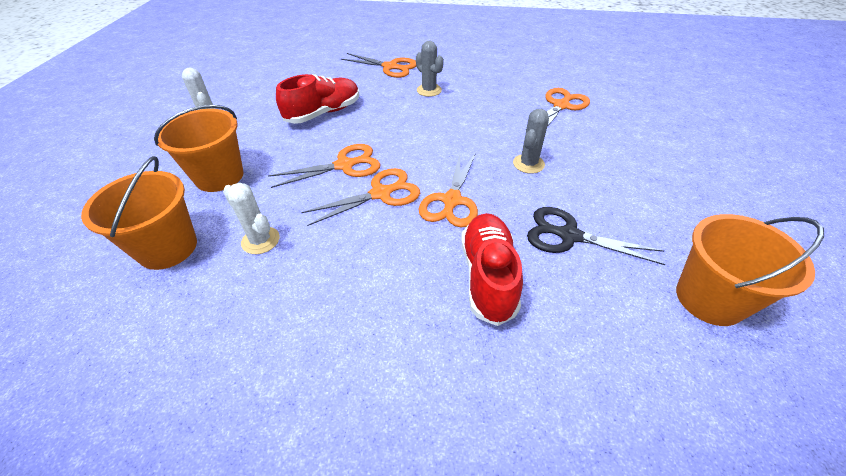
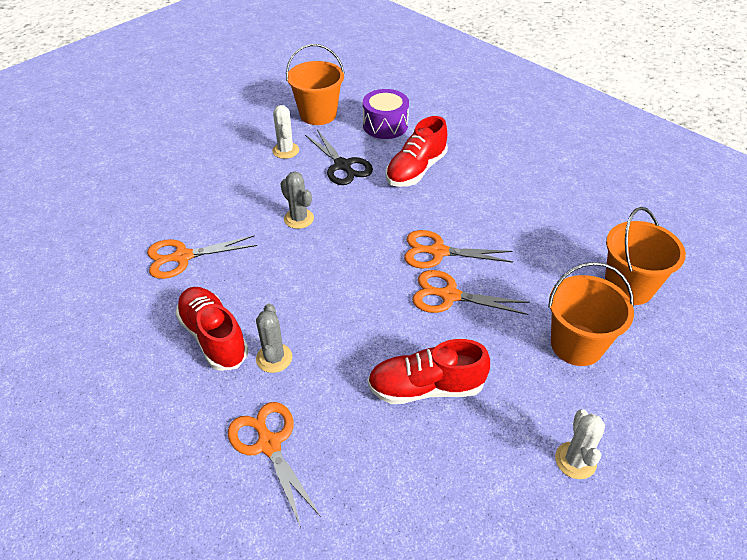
camera: 145 degrees left, 0 degrees up
(260, 240) = (552, 259): white cactus -> white cactus (285, 150)
(452, 200) = (390, 220): orange scissors -> none
(475, 84) = (213, 337): none -> red shoe
(528, 164) = (299, 219): grey cactus -> grey cactus turned 75 degrees clockwise
(610, 335) = (385, 125): none -> purple drum

